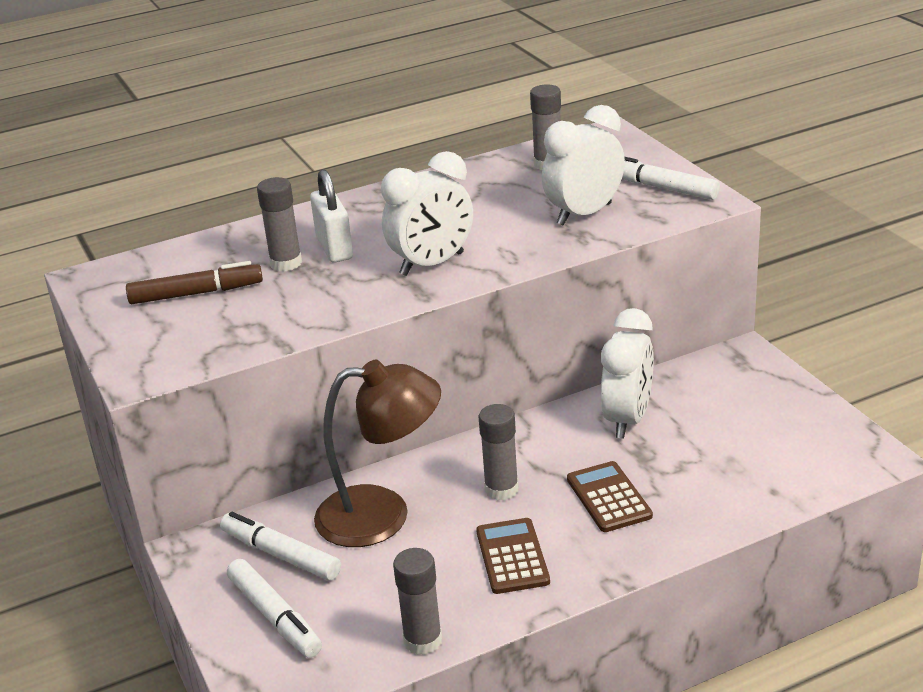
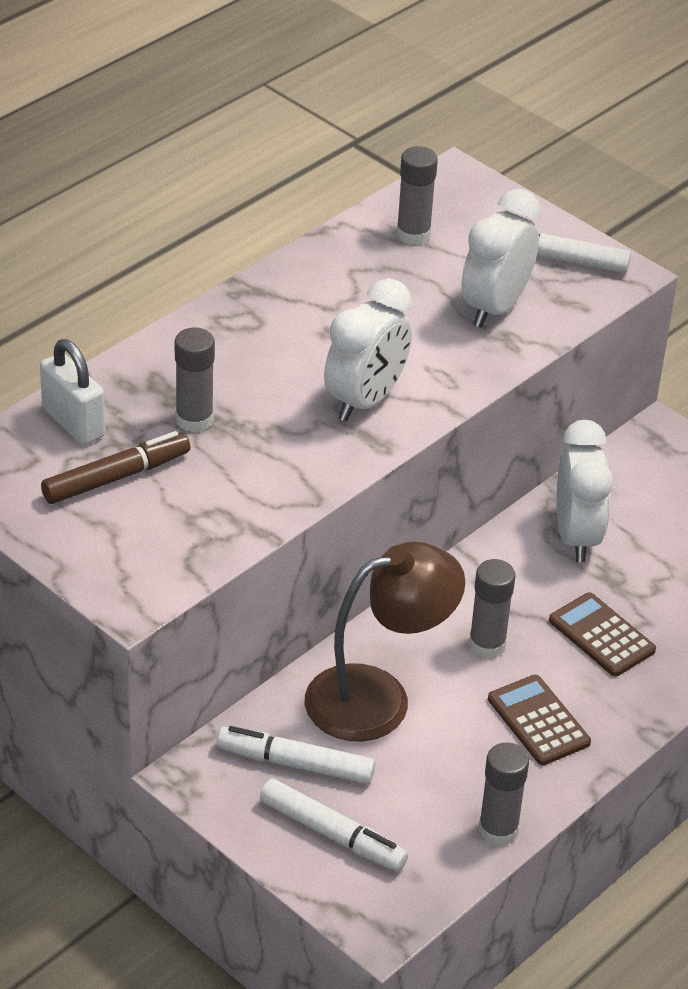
camera: 25 degrees left, 10 degrees up
(334, 248) = (238, 391): white padlock -> white padlock (73, 423)

